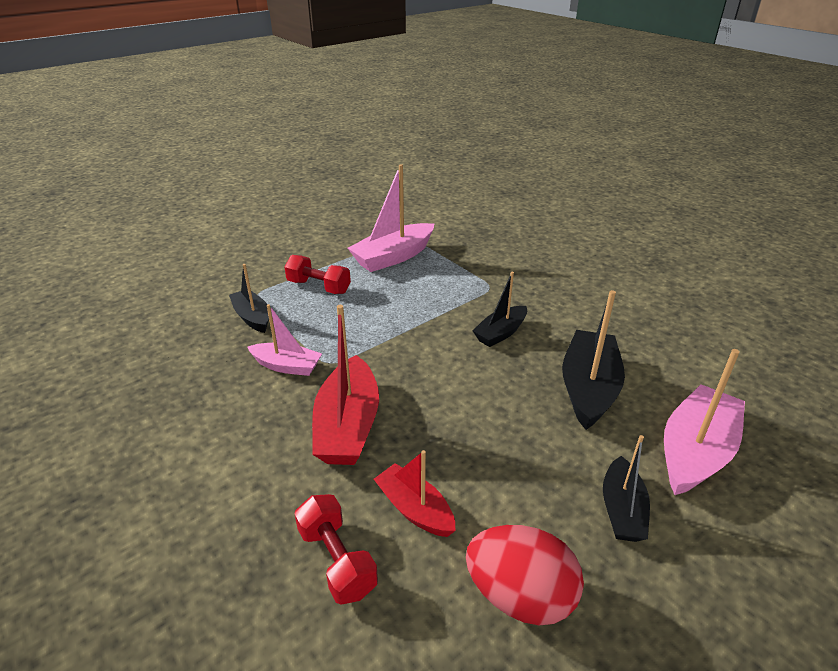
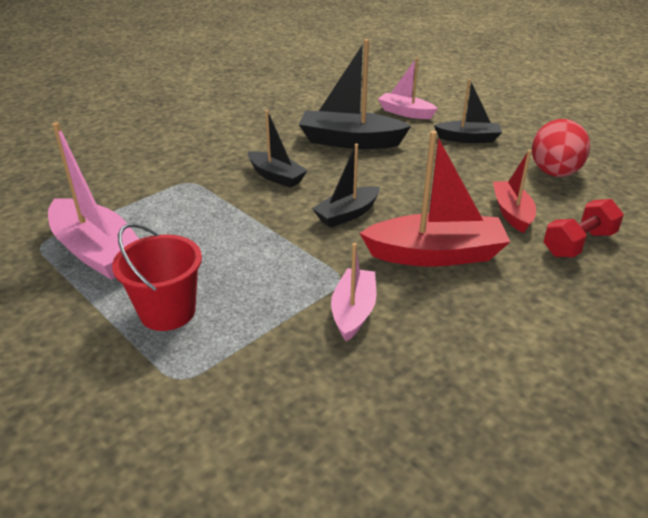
camera: 95 degrees left, 0 degrees up
(252, 317) = (246, 368): black boat -> black boat (347, 214)
(319, 287) = (167, 312): red dumbbell -> red bucket
(414, 509) = (512, 213): red boat -> red boat turned 135 degrees clockwise
(695, 451) = (405, 113): pink boat -> pink boat, size x0.61

